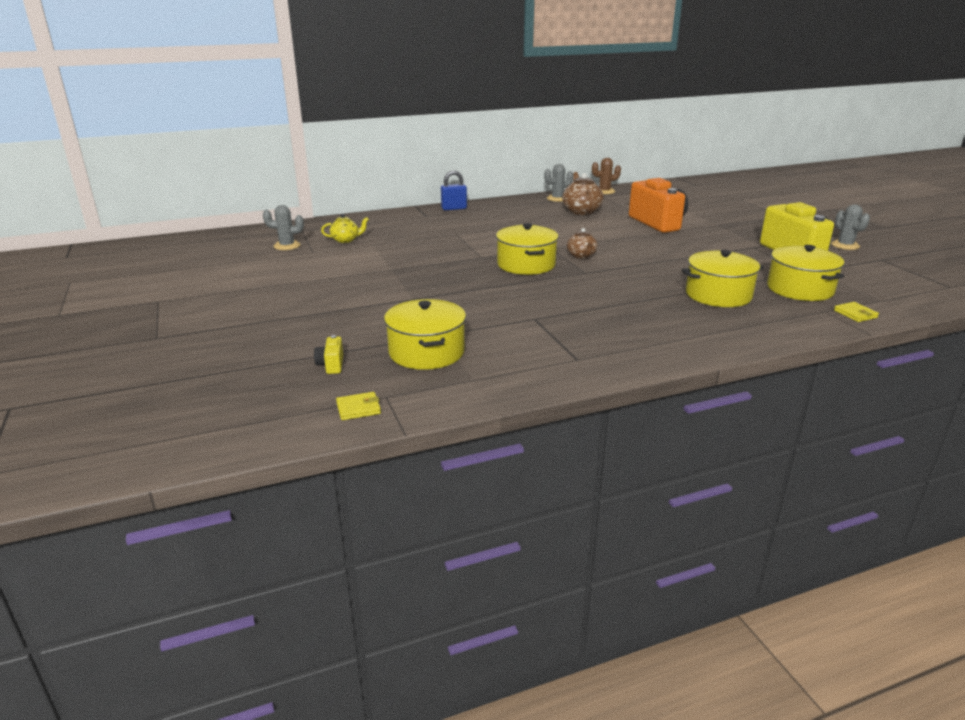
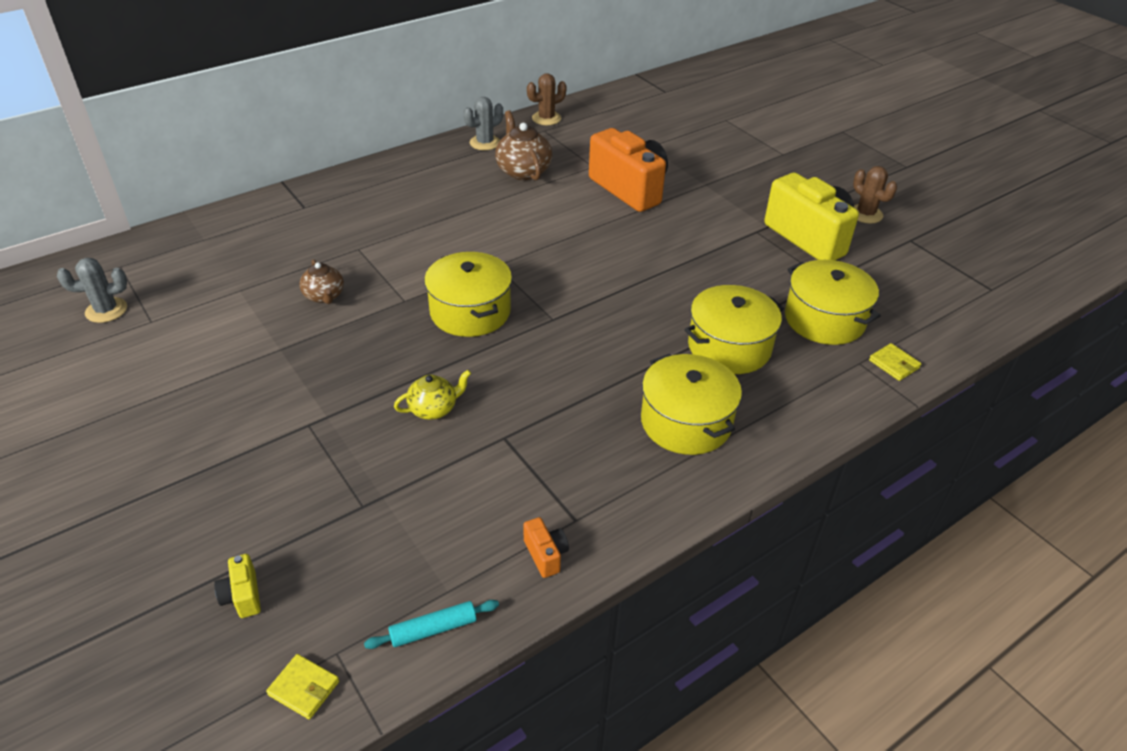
camera: 15 degrees left, 15 degrees up
(346, 240) = (195, 284): yellow teapot -> yellow teapot (434, 409)
(358, 408) = (304, 688): yellow wallet -> yellow wallet turned 60 degrees clockwise
(426, 352) = (372, 541): yellow pot -> yellow pot (686, 422)
(454, 208) = (341, 183): blue padlock -> none
(457, 394) = (433, 629): none -> turquoise rolling pin
(550, 372) = (546, 555): none -> orange camera
(581, 256) = (541, 280): brown teapot -> brown teapot (324, 296)
(845, 245) = (865, 214): grey cactus -> brown cactus

